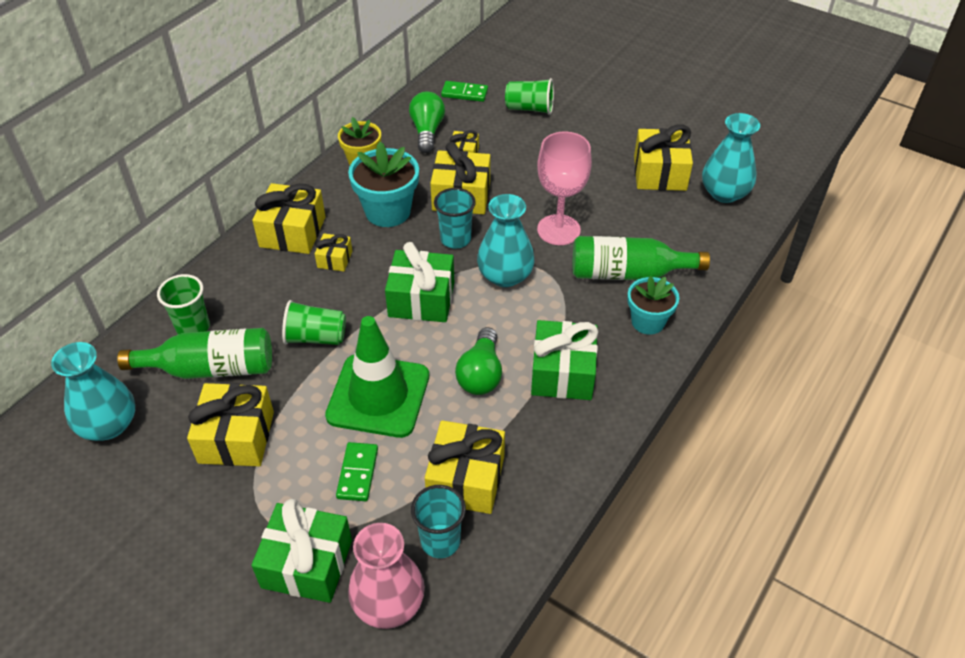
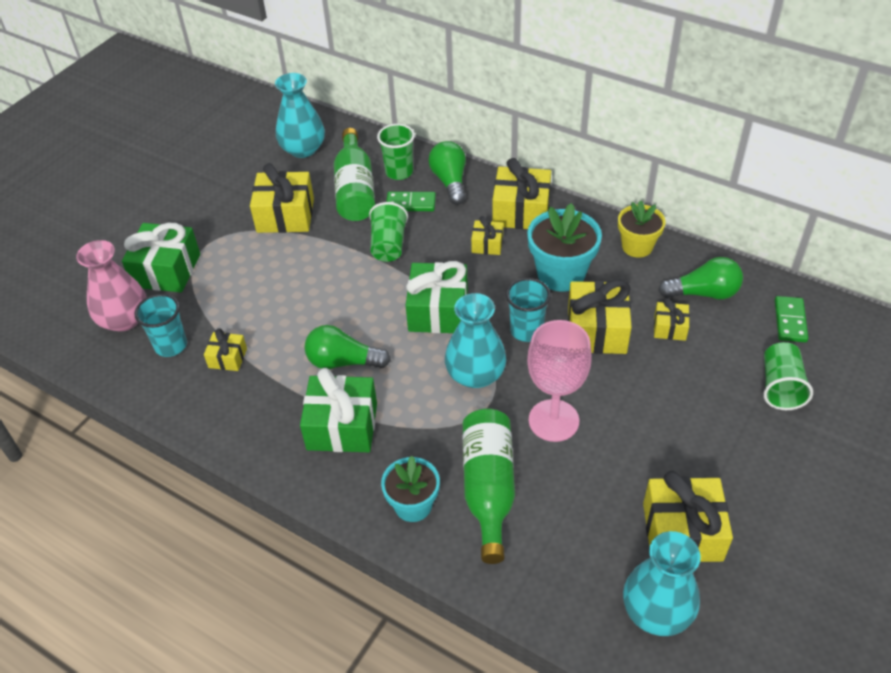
camera: 90 degrees right, 0 degrees up
(226, 284) = (450, 182): none -> green light bulb
(357, 473) = (243, 288): green domino -> green domino (411, 203)
(378, 396) = (321, 293): green traffic cone -> none
(466, 479) = (228, 358): yellow gift -> yellow gift, size x0.53

